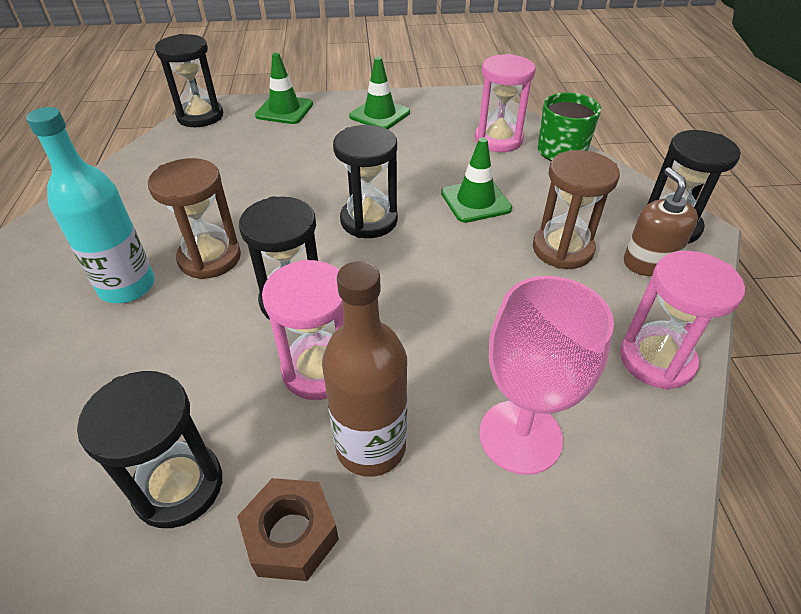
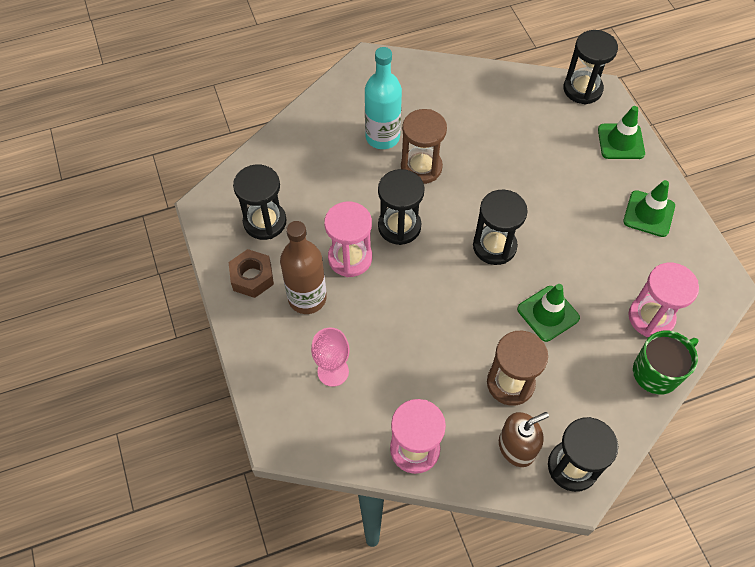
camera: 75 degrees right, 15 degrees up
(520, 436) = (333, 371): pink goblet -> pink goblet, size x0.65

